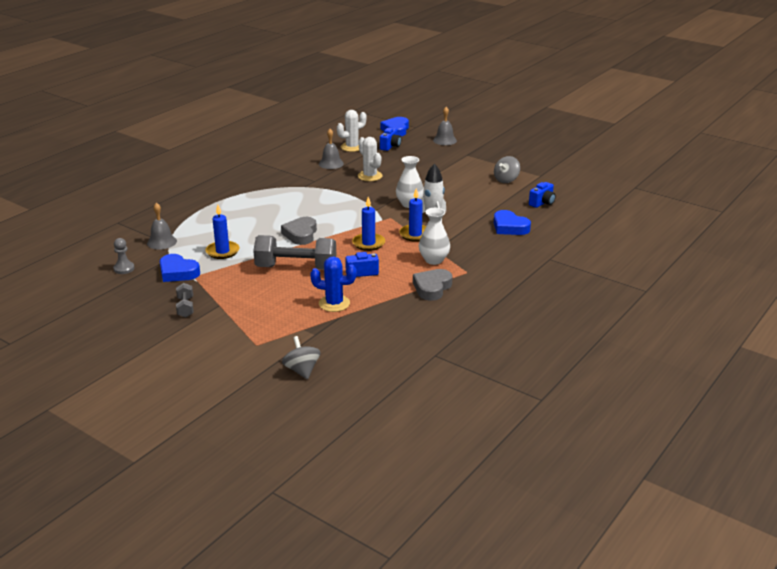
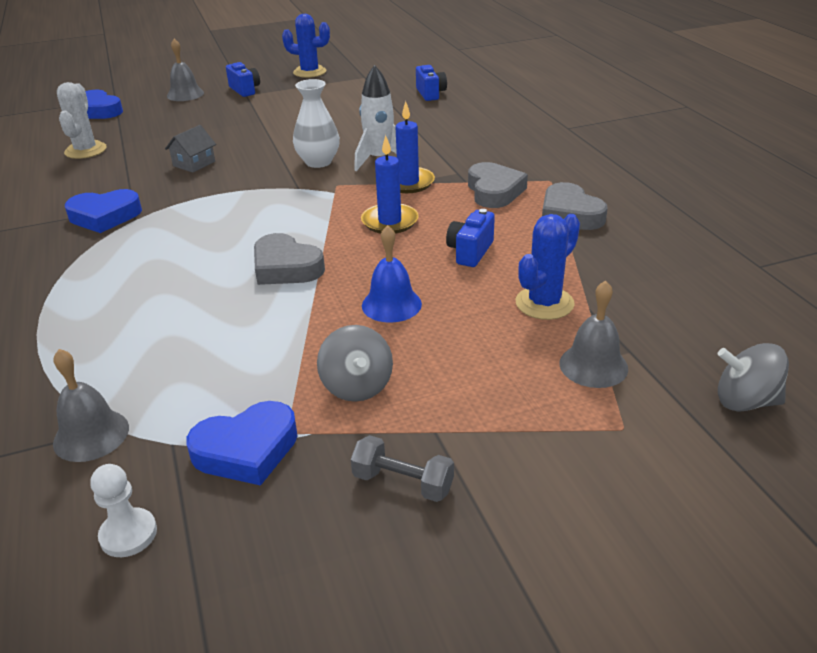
camera: 55 degrees left, 5 degrees up
(124, 269) = (128, 534): grey pawn -> white pawn
(222, 251) = (237, 365): blue candle -> none
(296, 268) = (391, 304): grey dumbbell -> blue bell
(331, 163) = (104, 178): grey bell -> grey bell (593, 365)
(370, 176) = (194, 164): white cactus -> grey house
(390, 146) = (136, 127): blue camera -> blue camera (245, 90)
(434, 260) = (494, 191): white vase -> grey heart
(506, 180) = (346, 94): grey spinning top -> grey spinning top (357, 386)
(509, 227) = (465, 125): blue heart -> blue heart (105, 216)
(523, 158) = (309, 72): none -> blue cactus

